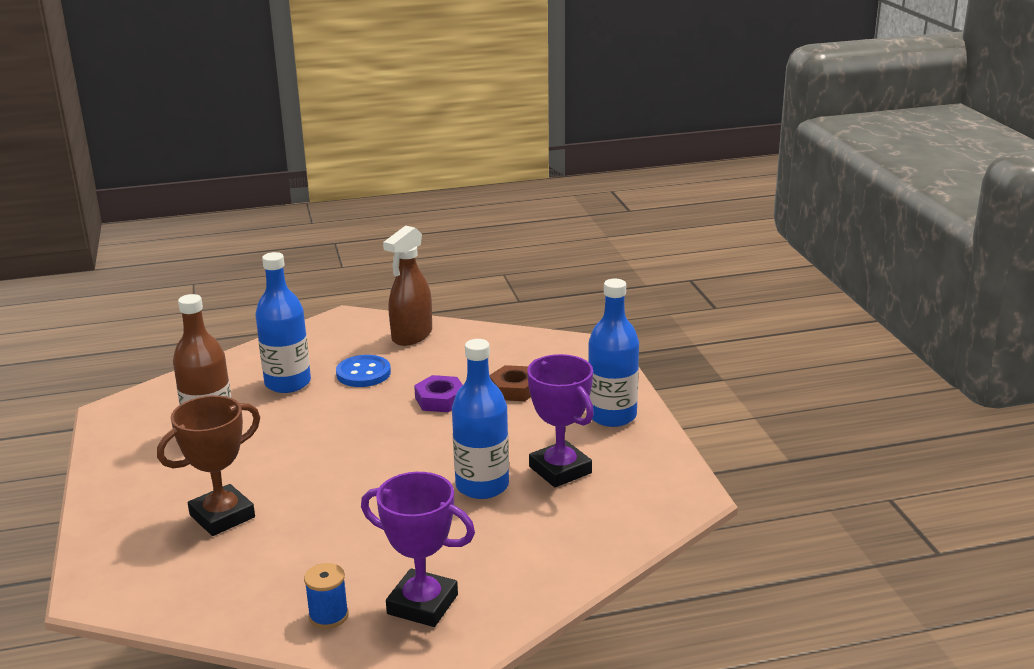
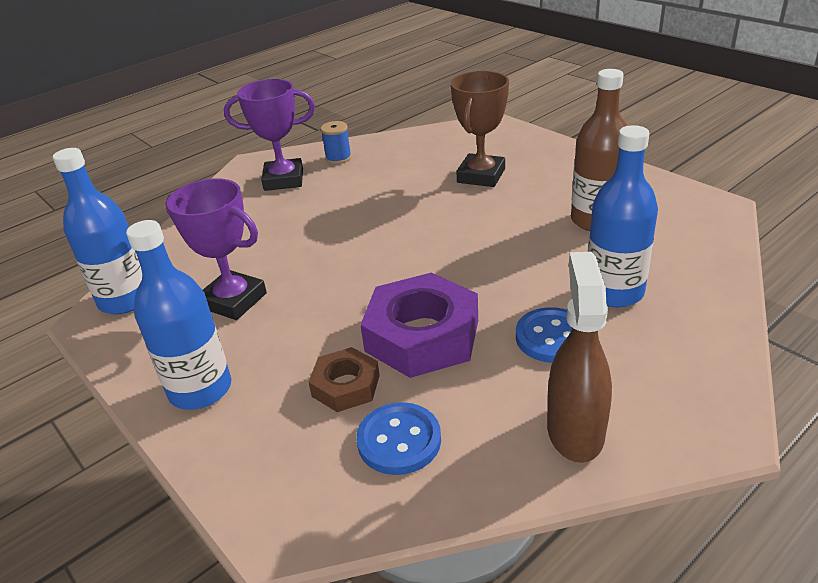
camera: 155 degrees right, 10 degrees up
(440, 400) = (422, 335): purple nut -> purple nut, size x1.82
(482, 486) = (299, 261): blue bottle -> blue bottle (125, 300)
(505, 358) = (399, 440): none -> blue button

